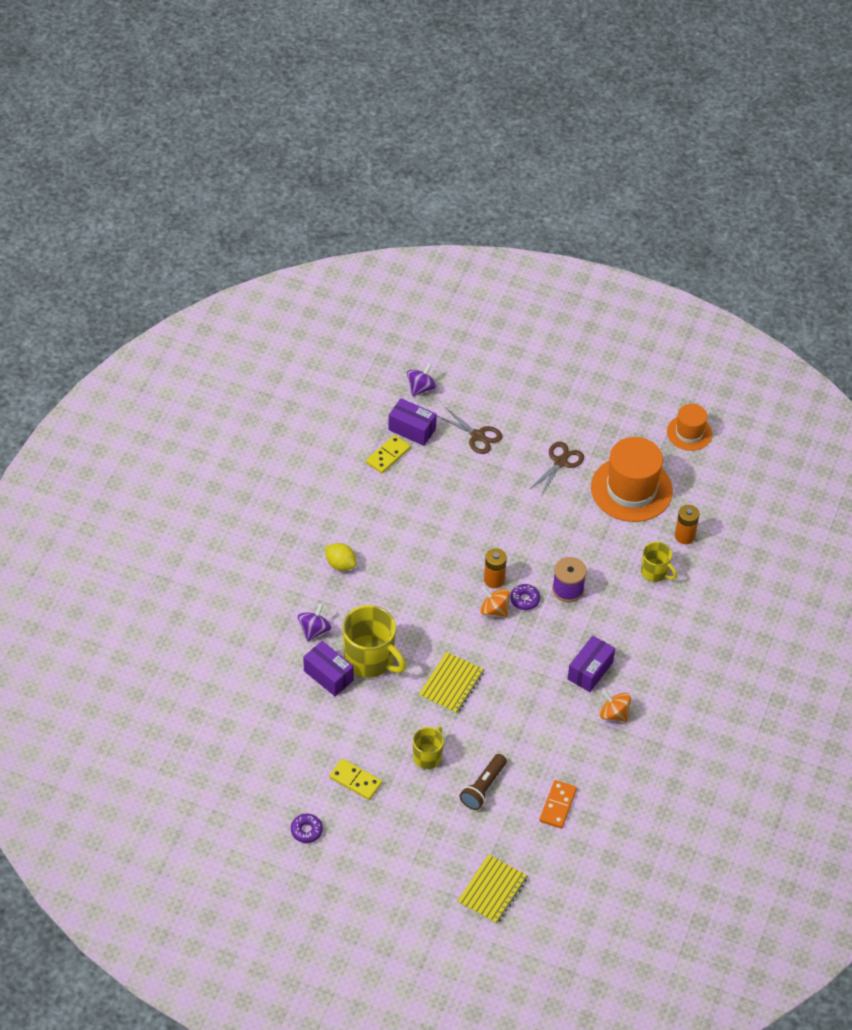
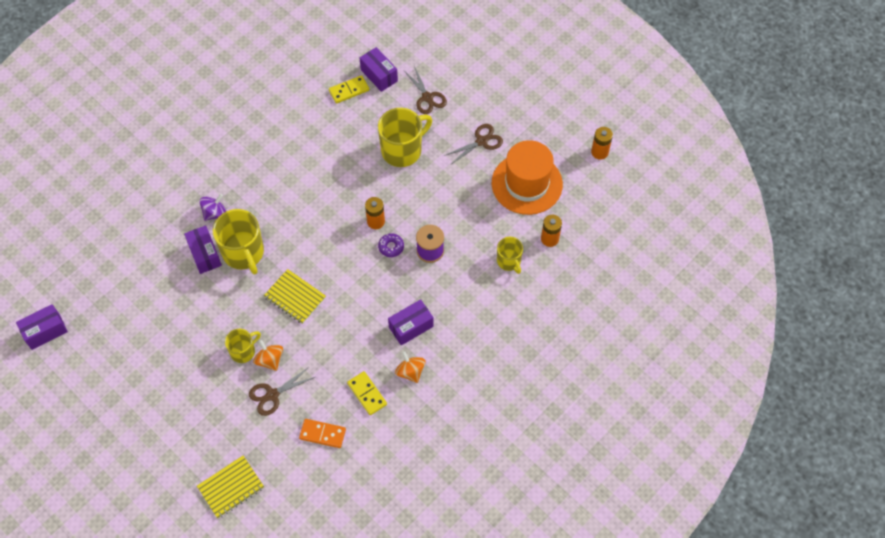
camera: 25 degrees right, 10 degrees up
(198, 813) = (45, 331): none -> purple box
(306, 830) = (117, 378): purple donut -> none
(340, 564) = (264, 166): yellow lemon -> none
(355, 780) = (177, 350): yellow domino -> yellow domino (367, 394)
(421, 388) = (404, 44): purple spinning top -> none
(451, 684) = (295, 297): yellow notebook -> yellow notebook turned 75 degrees clockwise
(481, 498) = (402, 150): none -> yellow mug
(483, 787) = (272, 395): brown flashlight -> brown scissors
(494, 610) = (362, 247): orange spinning top -> orange spinning top (270, 360)
(557, 805) = (322, 434): orange domino -> orange domino turned 60 degrees clockwise
(689, 433) = (599, 152): orange hat -> orange battery

